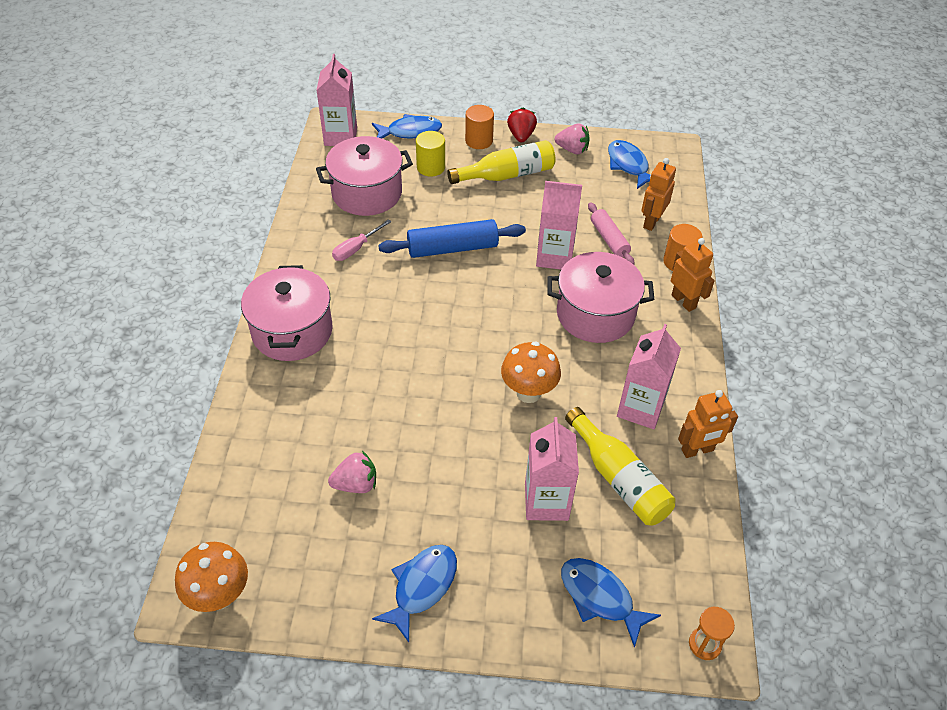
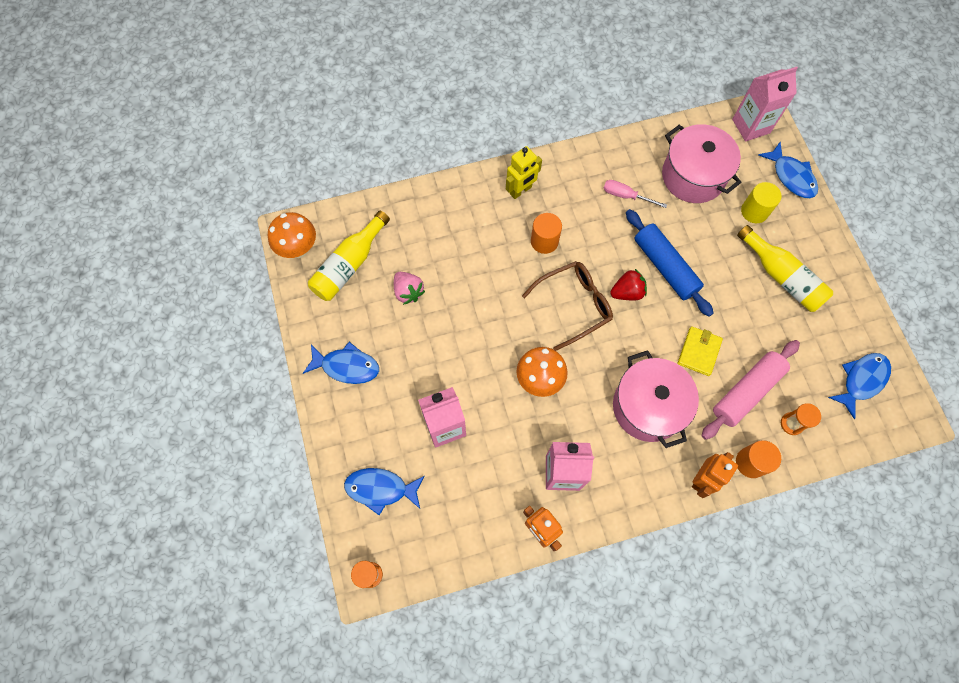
camera: 70 degrees right, 20 degrees up
(292, 331) = (521, 190): pink pot -> yellow robot
(456, 334) = (573, 305): none -> brown glasses
(479, 141) = (814, 236): orange cylinder -> orange cylinder (544, 241)
(521, 136) = (844, 270): red strawberry -> red strawberry (627, 292)
(554, 257) = (699, 352): pink carton -> yellow wallet
(572, 150) = (852, 322): pink strawberry -> none
(600, 597) = (380, 489): blue fish -> blue fish turned 105 degrees counterclockwise
(609, 239) = (746, 392): pink rolling pin -> pink rolling pin, size x1.56
(619, 478) = (487, 474): yellow bottle -> yellow bottle (349, 265)
(651, 222) = (791, 424): orange robot -> orange hourglass

